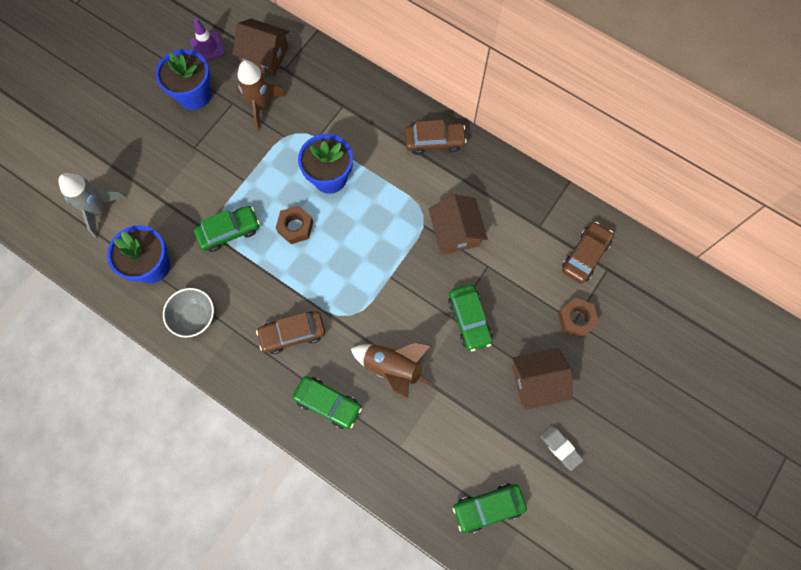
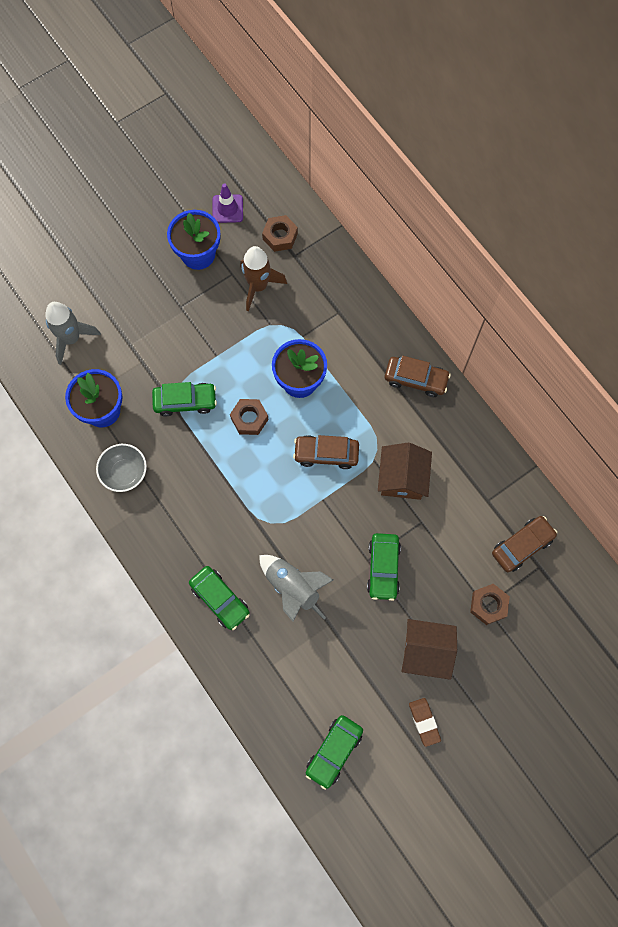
camera: 20 degrees right, 0 degrees up
(265, 56) = (280, 236): brown house -> brown nut
(292, 334) = (210, 521): brown car -> brown car (326, 454)
(393, 368) = (293, 588): brown rocket -> grey rocket
(488, 507) = (334, 751): green car -> green car turned 60 degrees counterclockwise
(560, 447) = (424, 722): grey eraser -> brown eraser

